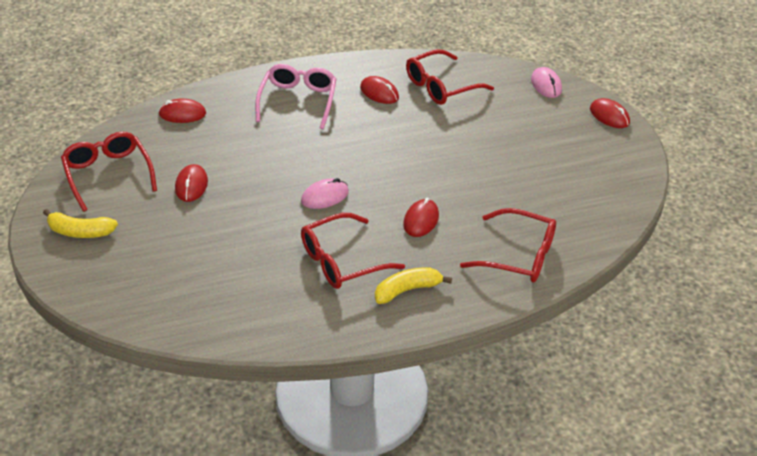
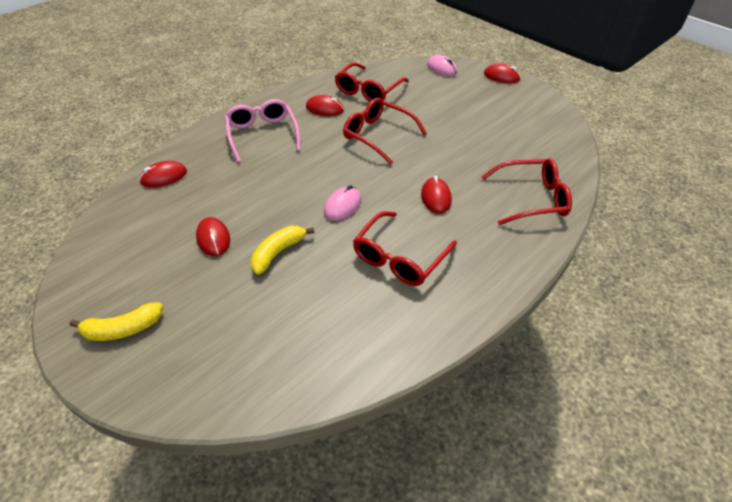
camera: 25 degrees left, 5 degrees up
(108, 174) = (121, 258): red glasses -> red glasses (378, 135)
(407, 290) = (473, 262): yellow banana -> yellow banana (278, 252)

